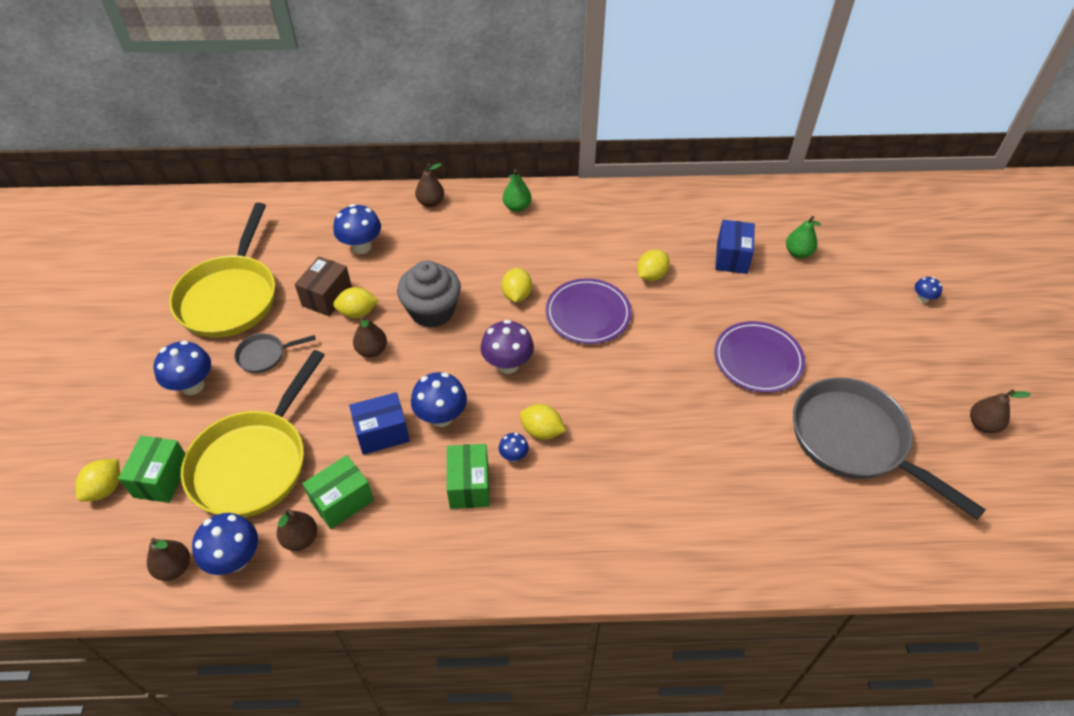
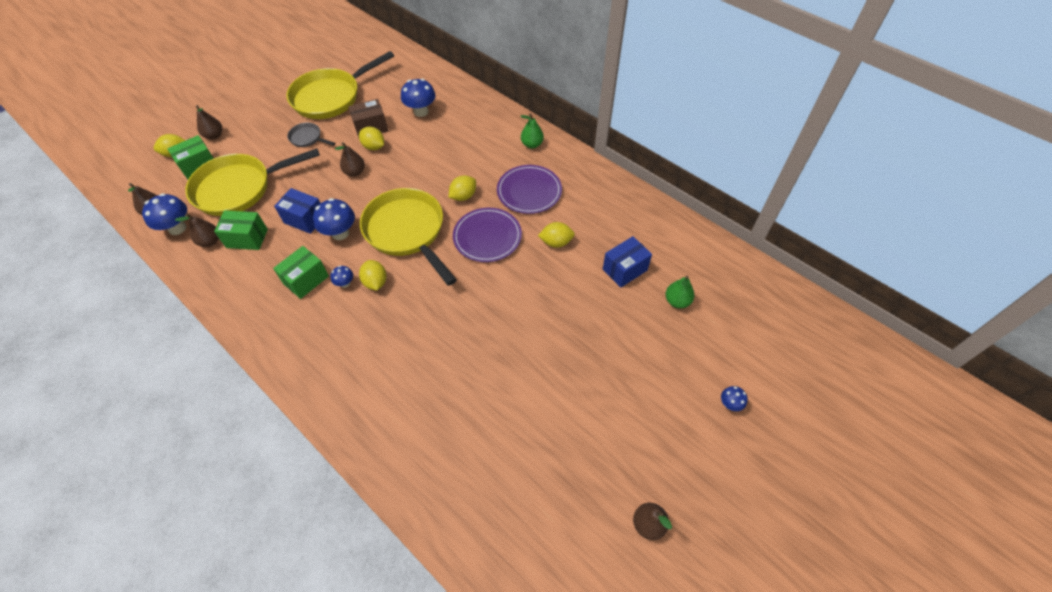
camera: 45 degrees right, 5 degrees up
(192, 385) = (262, 131): blue mushroom -> none
(431, 202) = (488, 110): brown pear -> brown pear (214, 135)
(432, 311) = (409, 172): grey cupcake -> none
(508, 364) = (407, 231): purple mushroom -> yellow pan
(758, 359) = (551, 346): purple plate -> purple plate (529, 191)
(855, 441) = (541, 449): grey pan -> none

